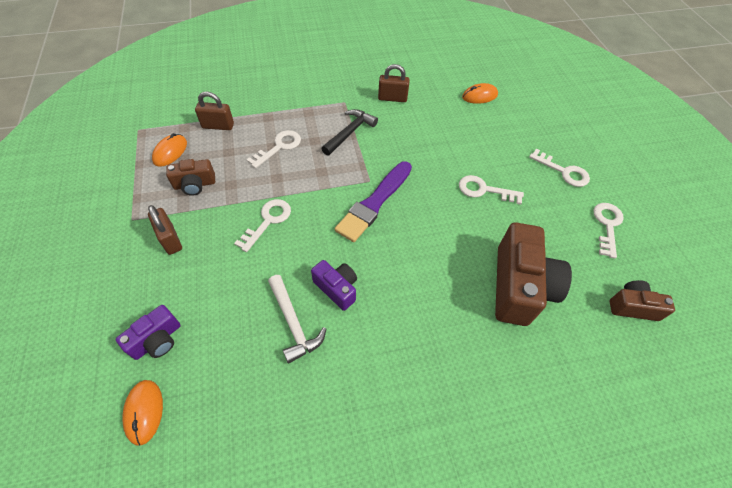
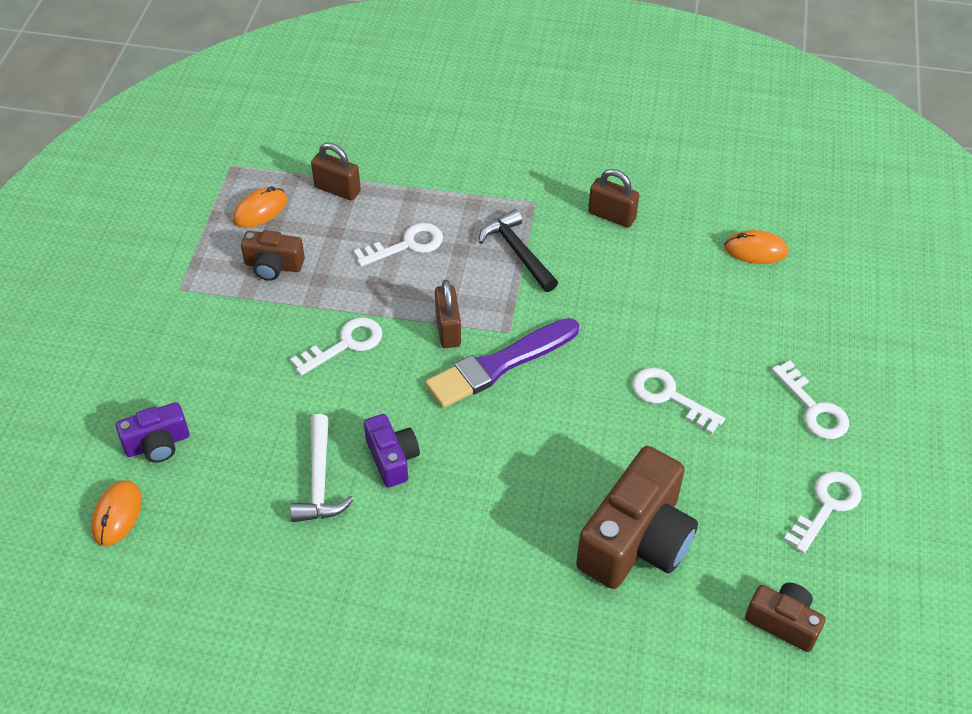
camera: 25 degrees right, 5 degrees down
(170, 239) = (216, 329): brown padlock -> brown padlock (448, 329)
(350, 132) = (518, 252): black hammer -> black hammer turned 90 degrees counterclockwise

